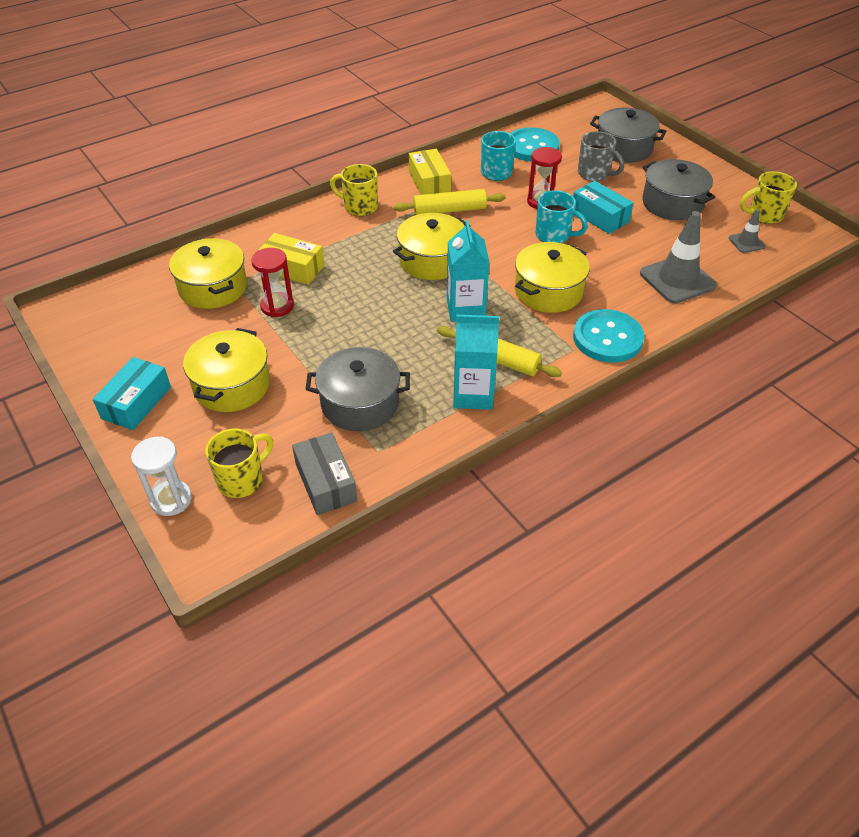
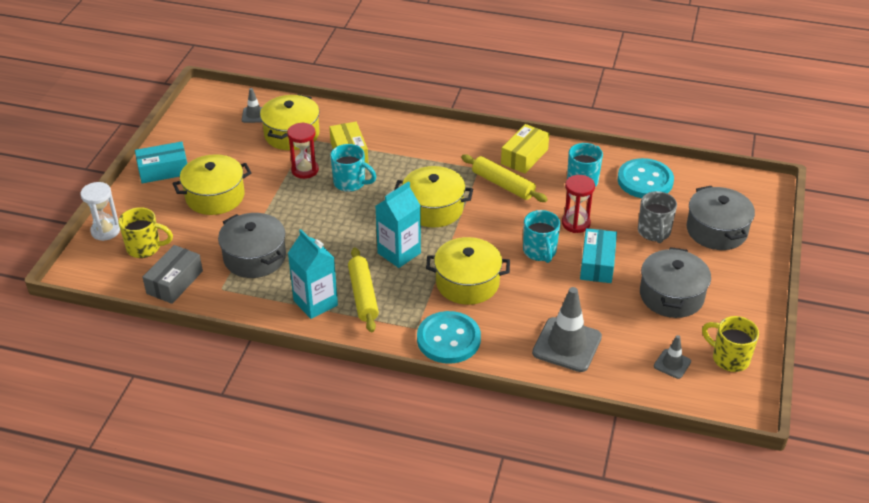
camera: 50 degrees right, 5 degrees down
(147, 296) = (254, 115): none -> grey traffic cone
(334, 288) = (350, 183): none -> turquoise mug
(359, 207) = (451, 142): yellow mug -> none

